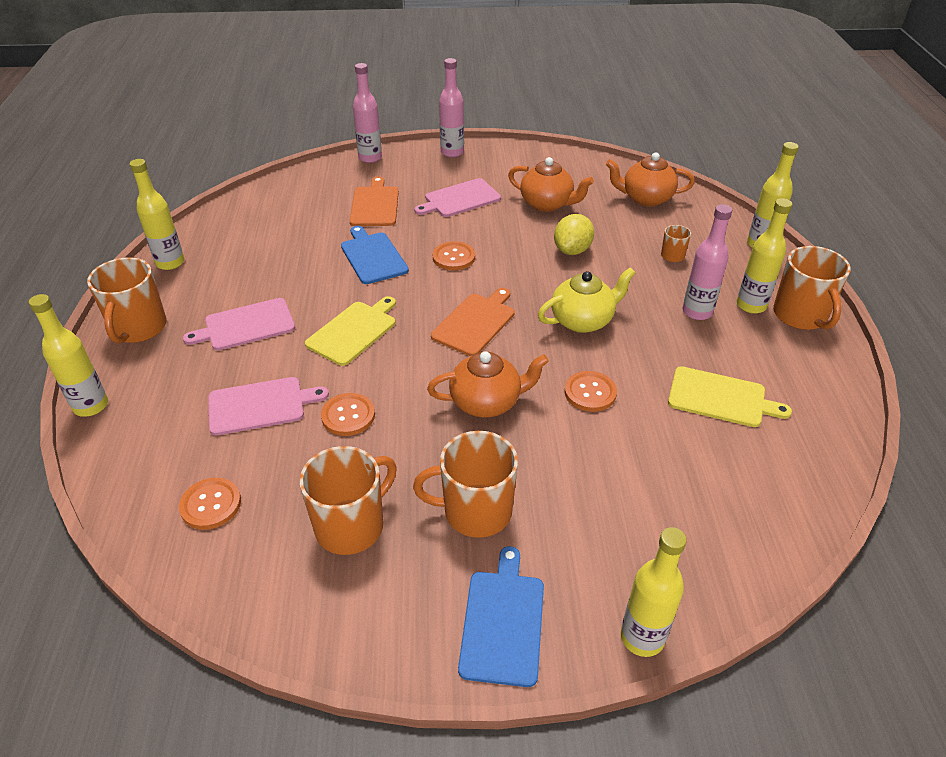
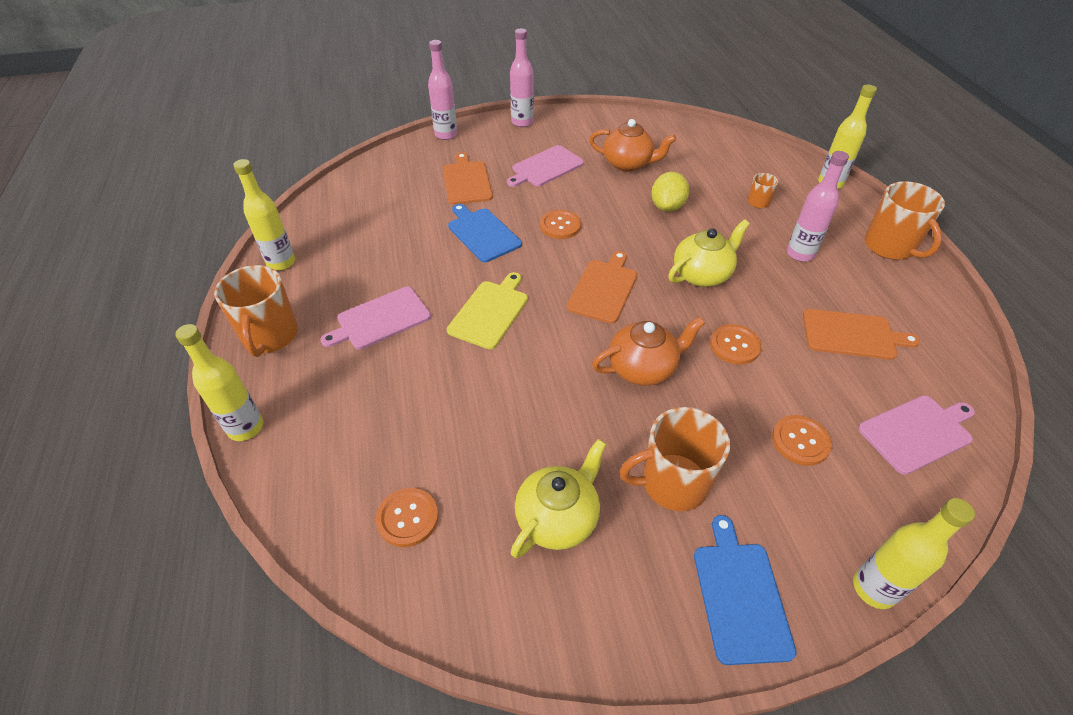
camera: 10 degrees left, 5 degrees up
(260, 405) = (423, 402): pink cutting board -> pink cutting board (917, 432)
(348, 416) = (515, 401): orange button -> orange button (800, 441)
(351, 526) = (558, 518): orange mug -> yellow teapot
(646, 198) = (714, 150): orange teapot -> none
(720, 398) = (852, 335): yellow cutting board -> orange cutting board
(751, 305) = (844, 242): yellow bottle -> none

